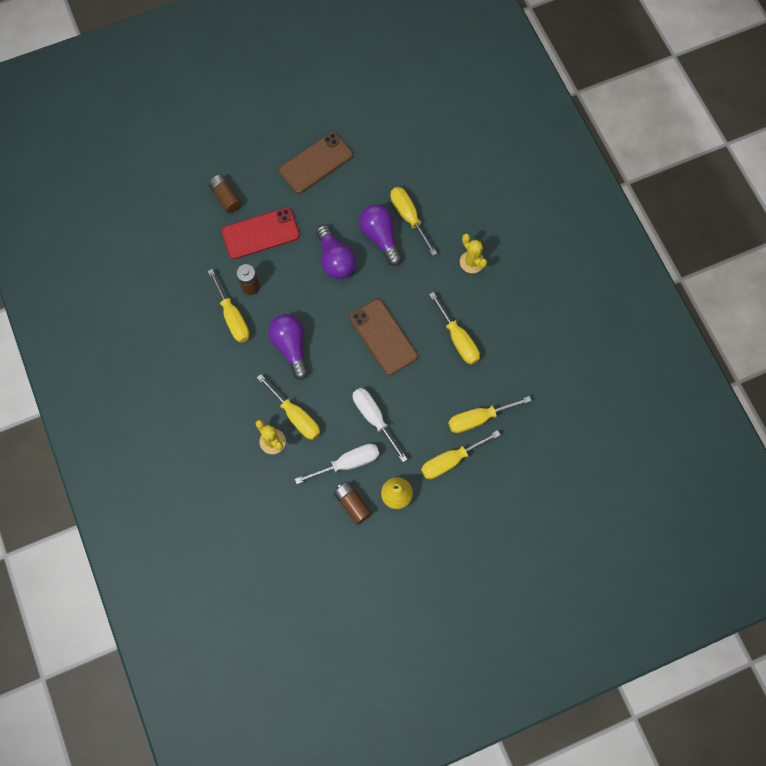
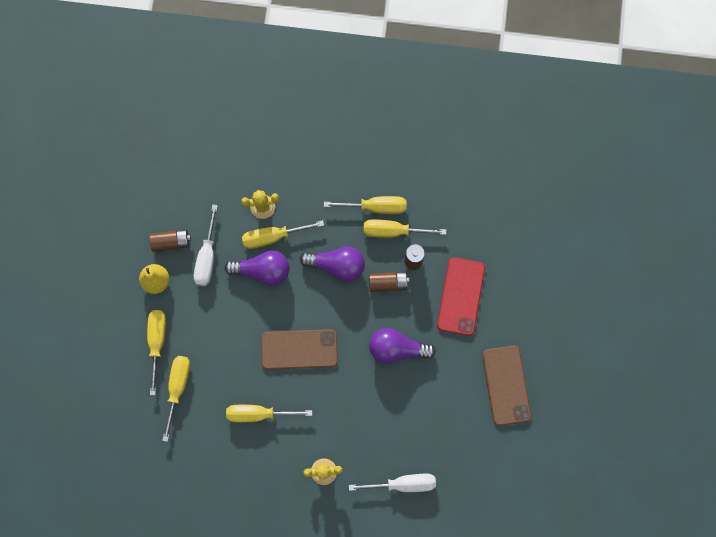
camera: 120 degrees right, 5 degrees up
(226, 197) = (515, 285): brown battery -> brown battery (388, 283)
(374, 418) = (231, 300): white screwdriver -> white screwdriver (403, 484)
(380, 237) = (396, 402): purple light bulb -> purple light bulb (262, 271)
(409, 217) = (401, 440): yellow screwdriver -> yellow screwdriver (375, 207)

